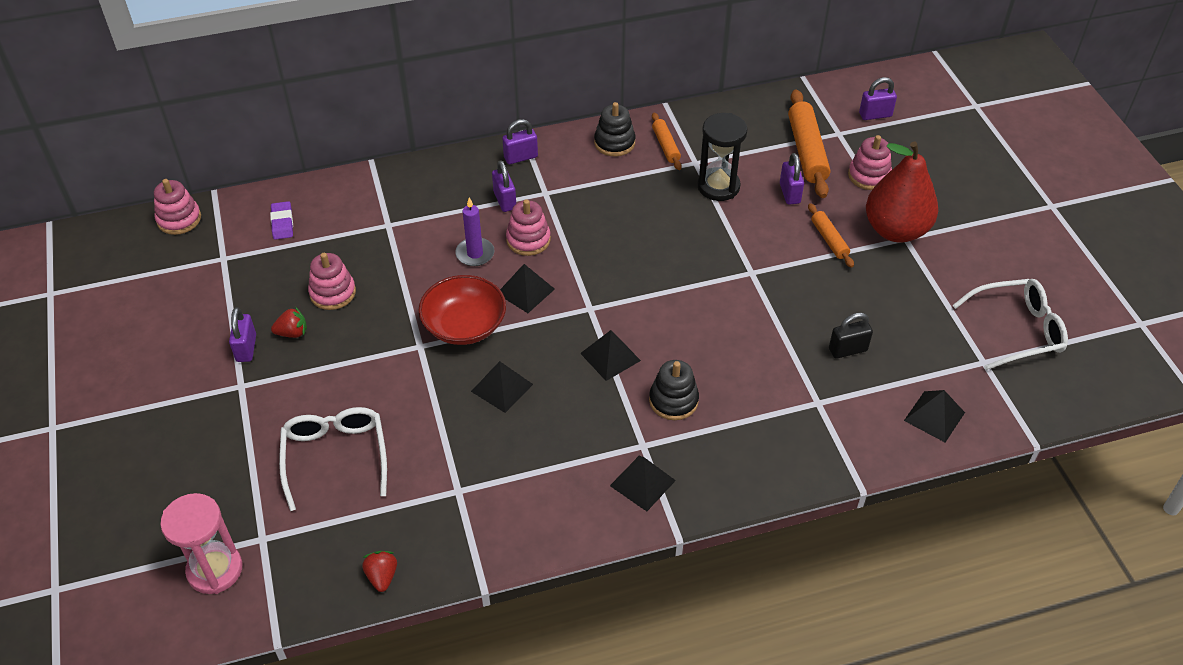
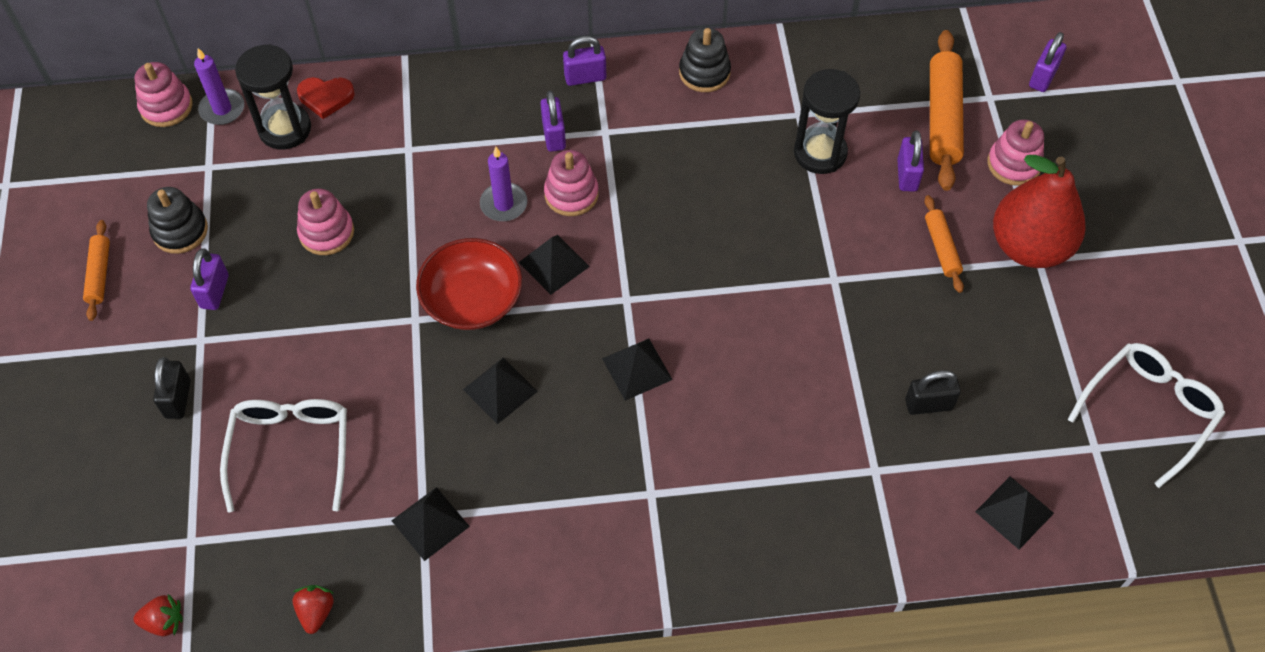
camera: 10 degrees right, 10 degrees up
(215, 570) = (132, 571): pink hourglass -> none
(227, 215) = (222, 109): none -> purple candle
(230, 432) = (178, 399): none -> black padlock
(282, 223) = (285, 129): purple eraser -> black hourglass
(292, 333) = (271, 279): red strawberry -> red strawberry (164, 622)
(312, 196) = (326, 97): none -> red heart
(642, 483) = (640, 542): black pyramid -> black pyramid (430, 523)
(666, 146) = (767, 85): orange rolling pin -> orange rolling pin (99, 274)
(673, 400) = (700, 440): black stacking toy -> black stacking toy (180, 231)
(875, 115) = (1043, 77): purple padlock -> purple padlock turned 60 degrees counterclockwise
(1017, 330) = (1149, 410): white glasses -> white glasses turned 45 degrees counterclockwise

